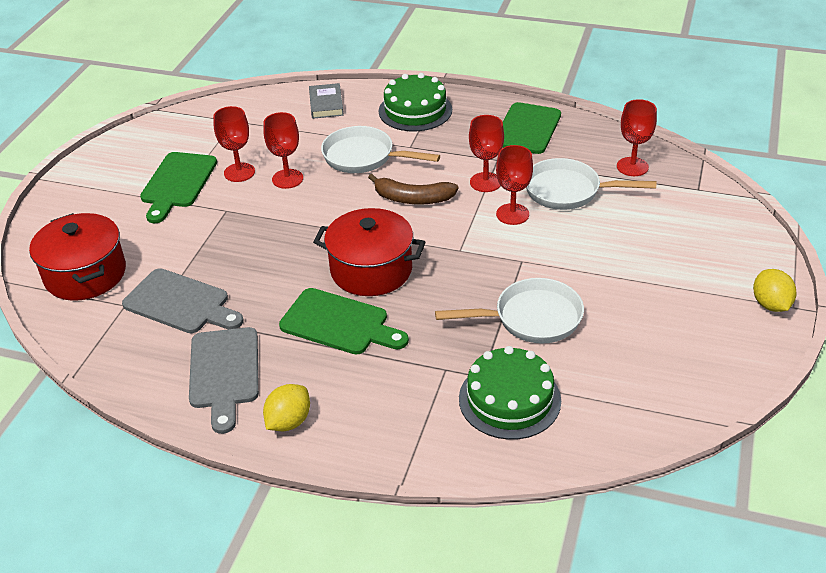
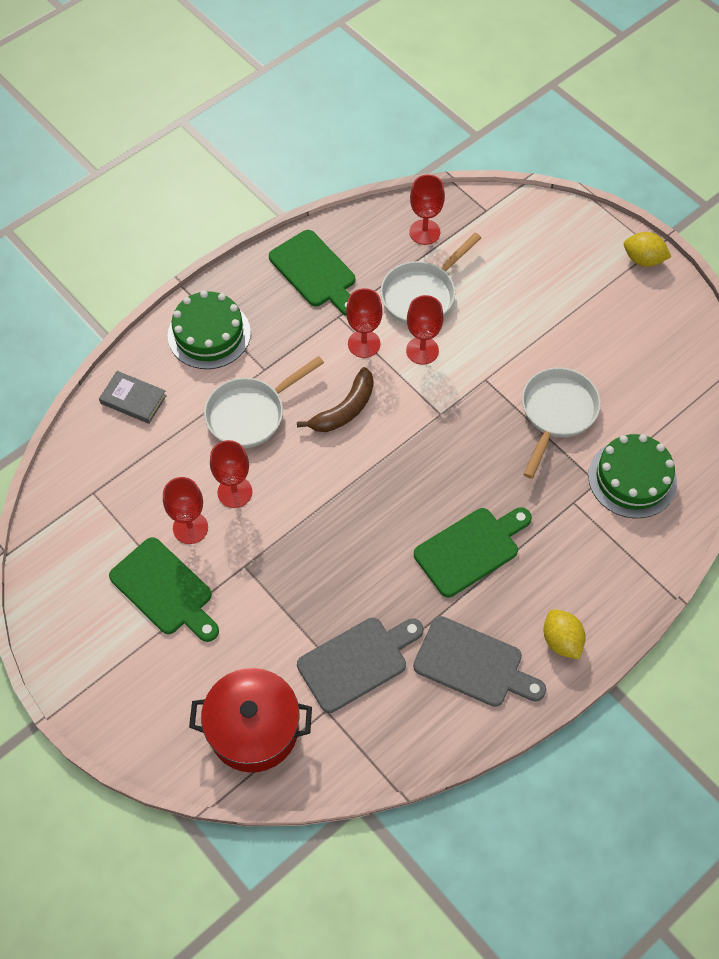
camera: 60 degrees left, 20 degrees up
(371, 270) = (419, 491): red pot -> none

